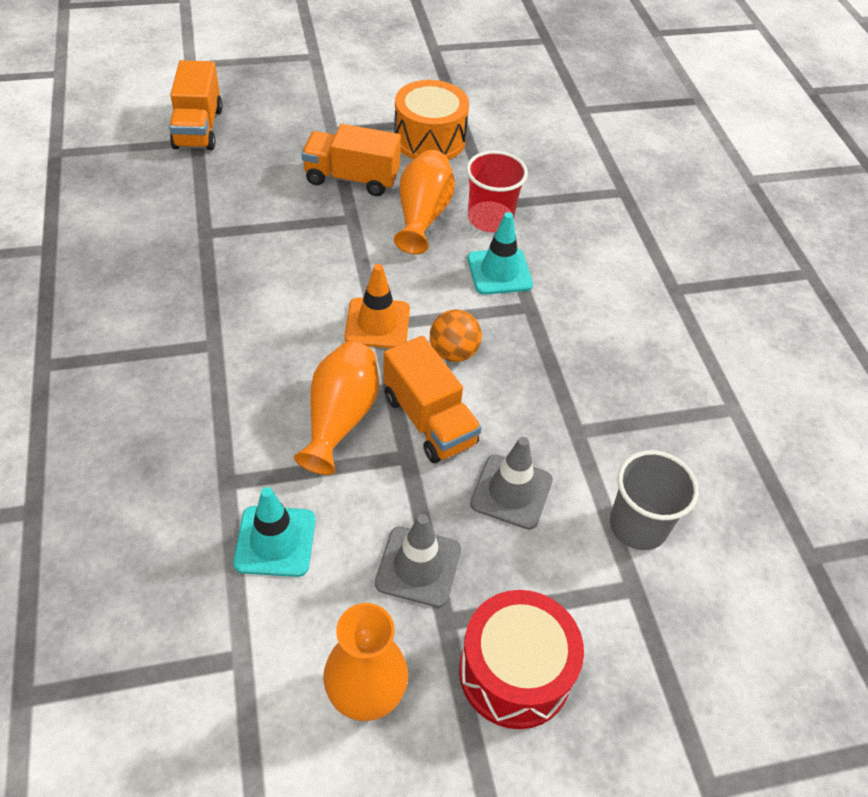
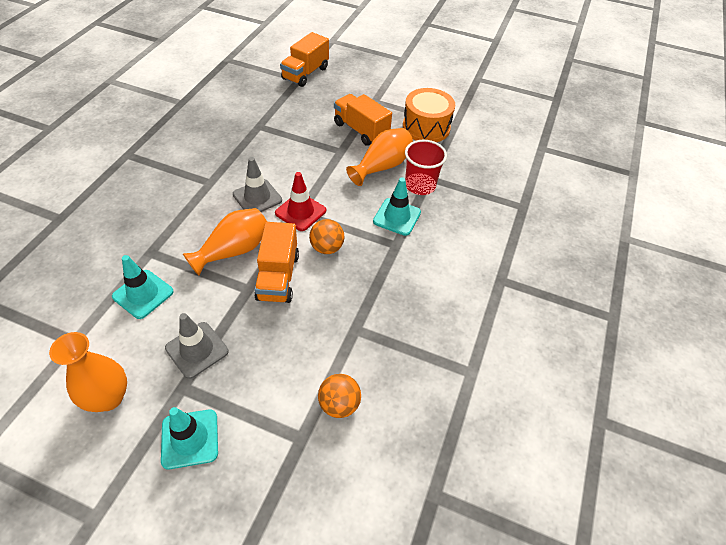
camera: 35 degrees right, 0 degrees up
(377, 323) = (300, 212): orange traffic cone -> red traffic cone
(511, 492) = (284, 340): grey traffic cone -> grey traffic cone (257, 197)
(515, 672) = (190, 439): red drum -> turquoise traffic cone
(638, 525) = (339, 404): grey cup -> orange ball

